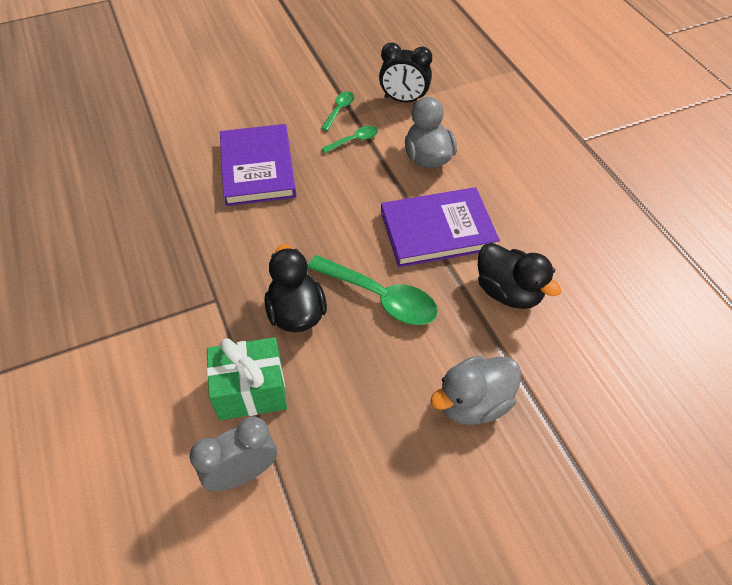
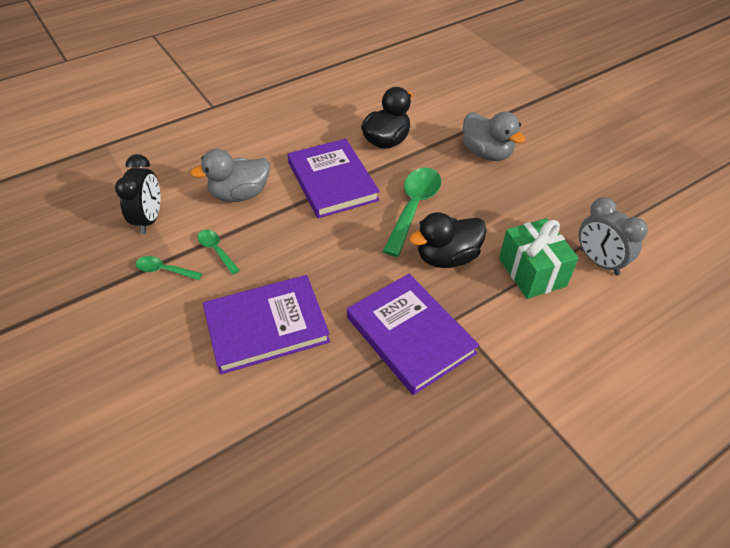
camera: 100 degrees left, 5 degrees down
(211, 262) = (410, 335): none -> purple book

